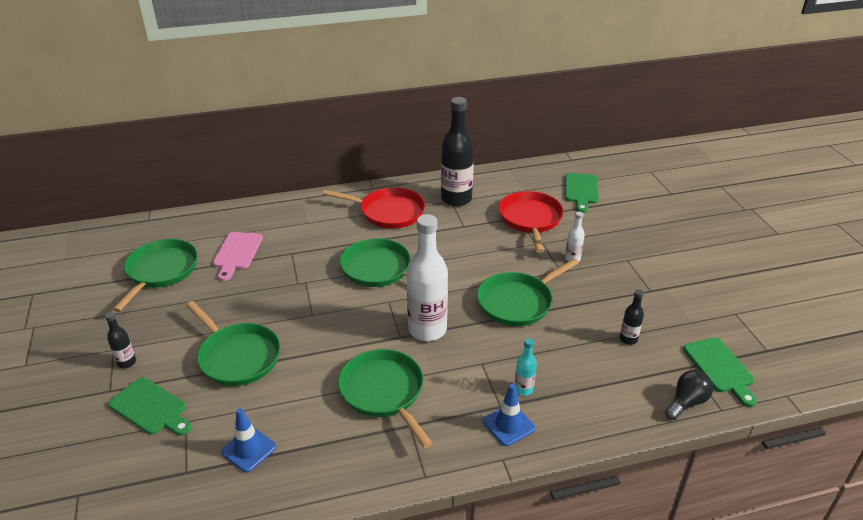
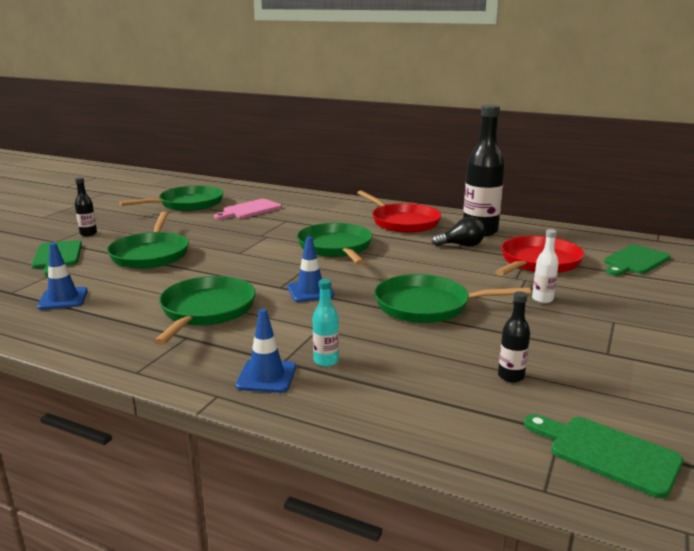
camera: 40 degrees right, 15 degrees down
(427, 330) = (310, 291): white bottle -> blue traffic cone
(686, 402) = (502, 459): black light bulb -> black light bulb (461, 245)
(720, 368) = (607, 453): green cutting board -> green cutting board turned 105 degrees clockwise

